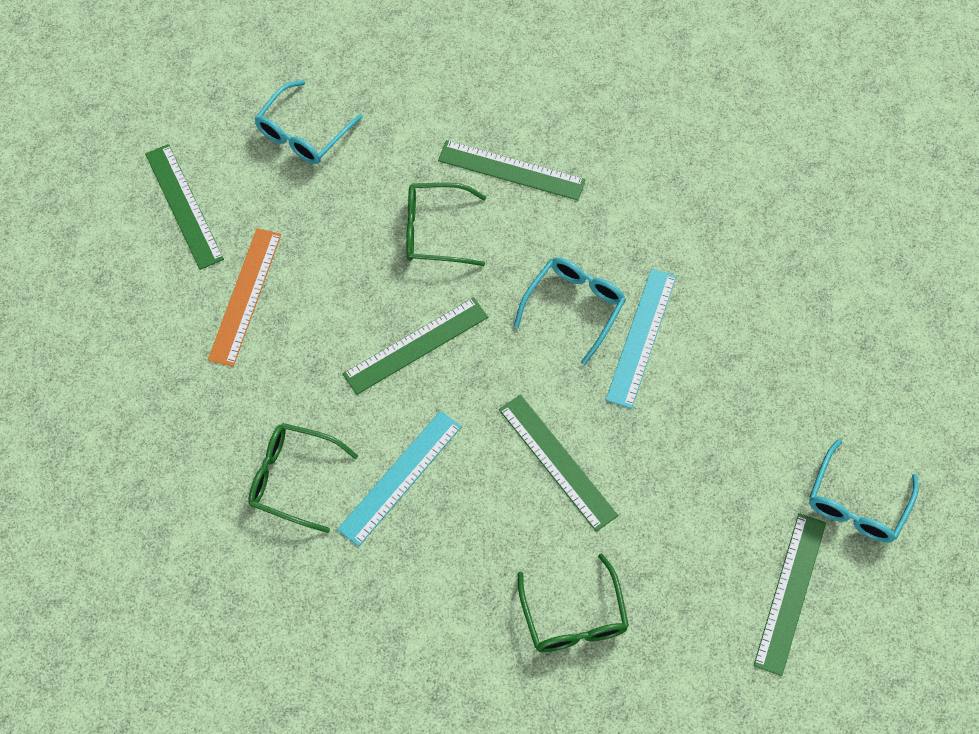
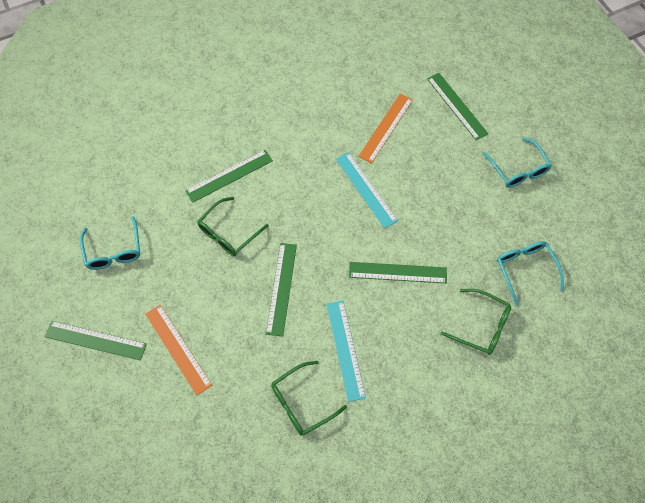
camera: 50 degrees left, 0 degrees up
(574, 307) = (325, 204): turquoise glasses -> turquoise glasses (525, 269)
(758, 292) = (386, 128): none -> orange ruler
(789, 593) = (539, 227): green ruler -> green ruler (456, 106)

